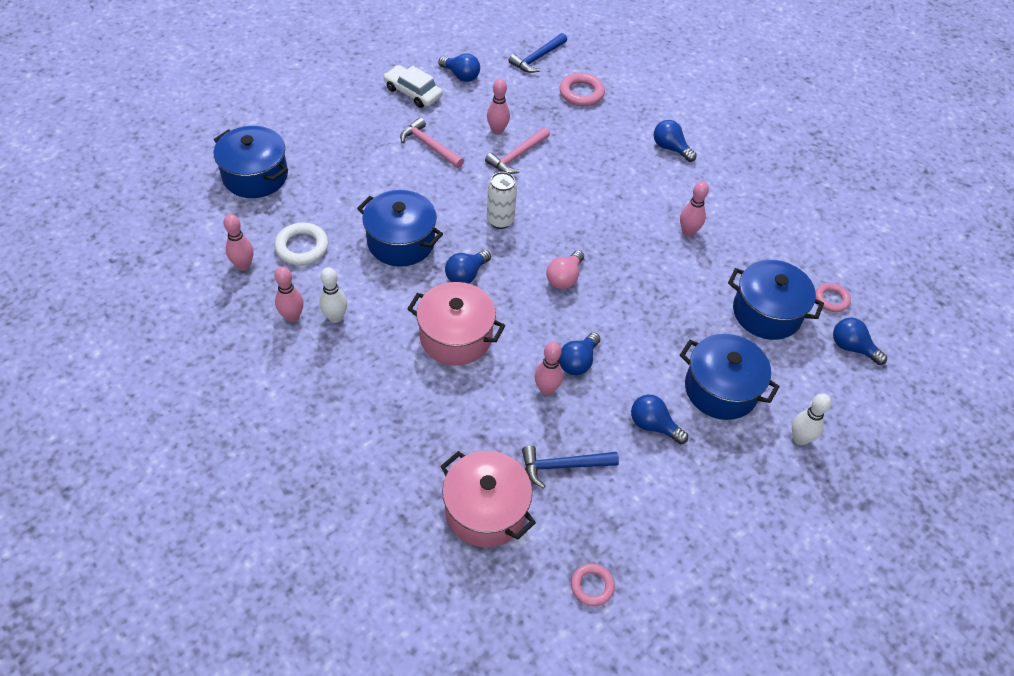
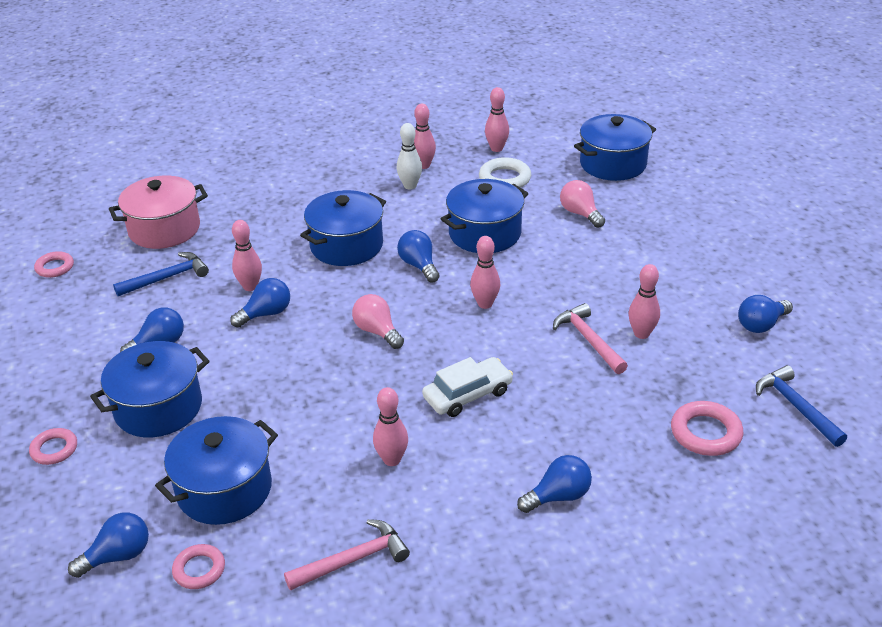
camera: 115 degrees right, 15 degrees down
(348, 185) = (580, 214): none -> pink light bulb
(413, 92) = (731, 279): white car -> white car (467, 394)
(429, 146) = (627, 276): pink hammer -> pink hammer (353, 560)
(456, 337) = (346, 245): pink pot -> blue pot
(500, 220) = (485, 304): white can -> pink bowling pin
(563, 466) = (167, 278): blue hammer -> blue hammer turned 45 degrees clockwise
(578, 362) = (266, 314): blue light bulb -> blue light bulb turned 90 degrees clockwise
(799, 439) = (54, 449): white bowling pin -> pink ring

